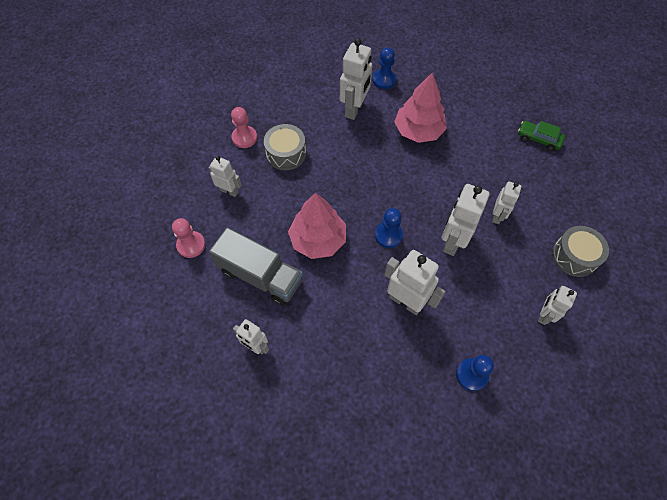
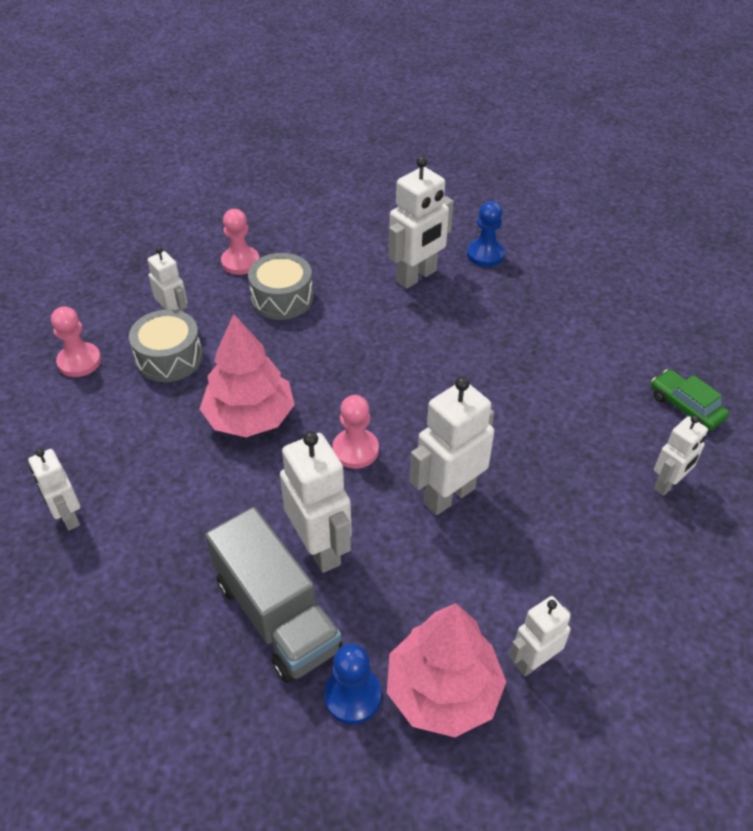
camera: 25 degrees right, 15 degrees down
(260, 276) = (139, 432): grey truck -> grey truck (277, 615)
(388, 235) = (355, 450): blue pawn -> pink pawn
(418, 131) = (494, 333): pink tree -> pink tree (443, 691)
(497, 216) = (546, 488): white robot -> white robot (668, 484)
(574, 256) = (644, 596): grey drum -> grey drum (169, 358)

